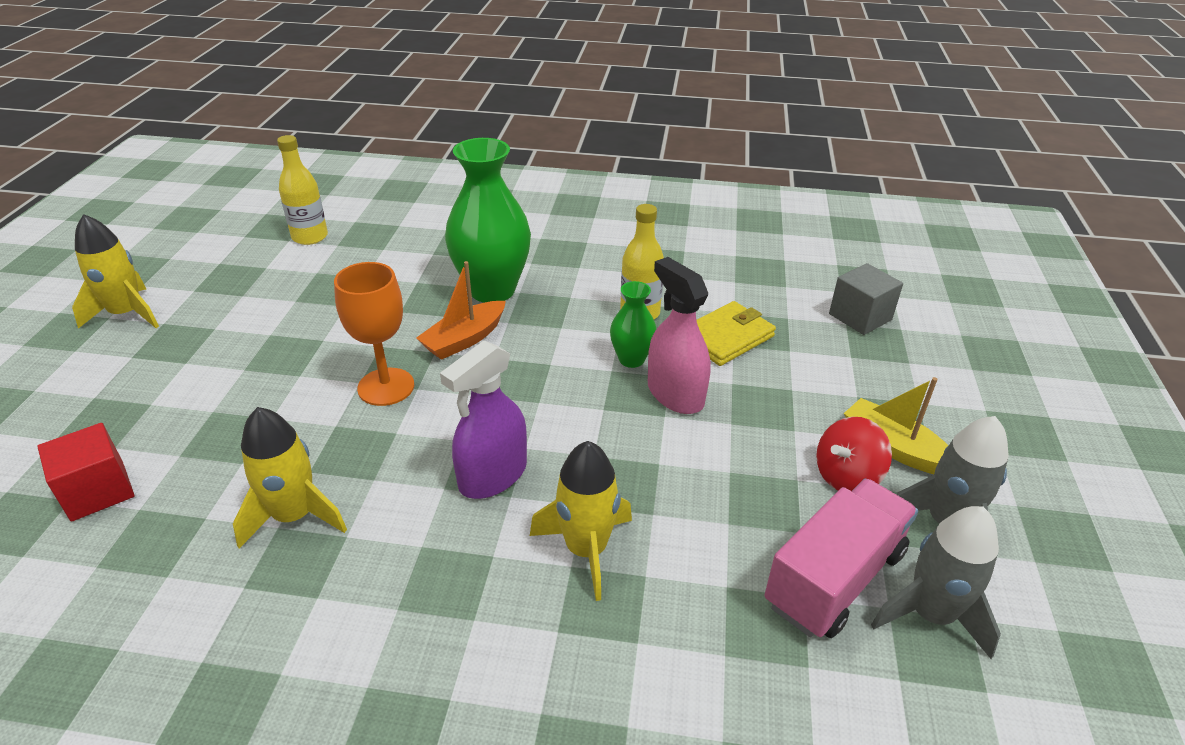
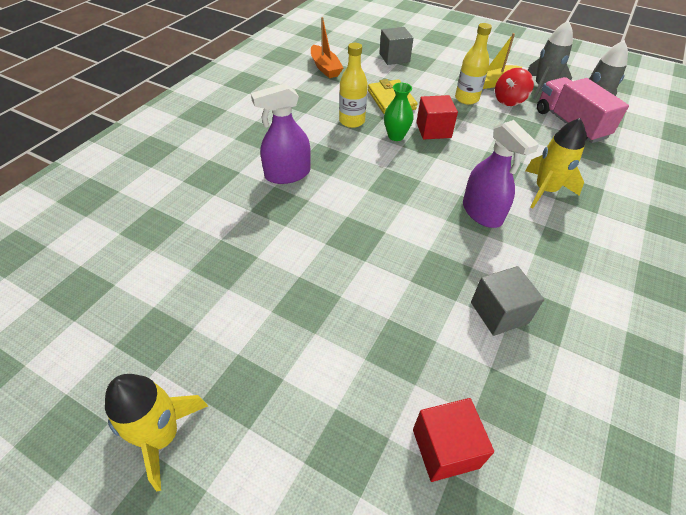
camera: 70 degrees left, 10 degrees up
(294, 516) = (499, 312): yellow rocket -> grey cube
(310, 237) = (122, 268): yellow bottle -> yellow bottle (466, 99)
(386, 387) = (377, 247): orange goblet -> none
(464, 339) = (340, 199): orange boat -> orange boat (325, 68)
(492, 290) = (287, 174): green vase -> purple spray bottle
(675, 394) = (433, 130): pink spray bottle -> red cube
(846, 476) = (509, 100): red spinning top -> red spinning top turned 60 degrees clockwise

